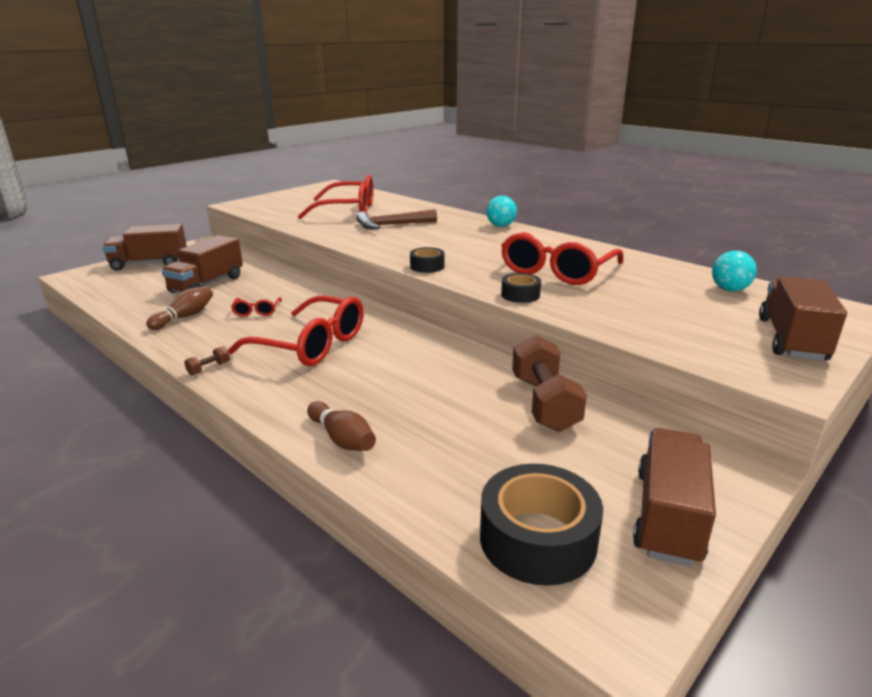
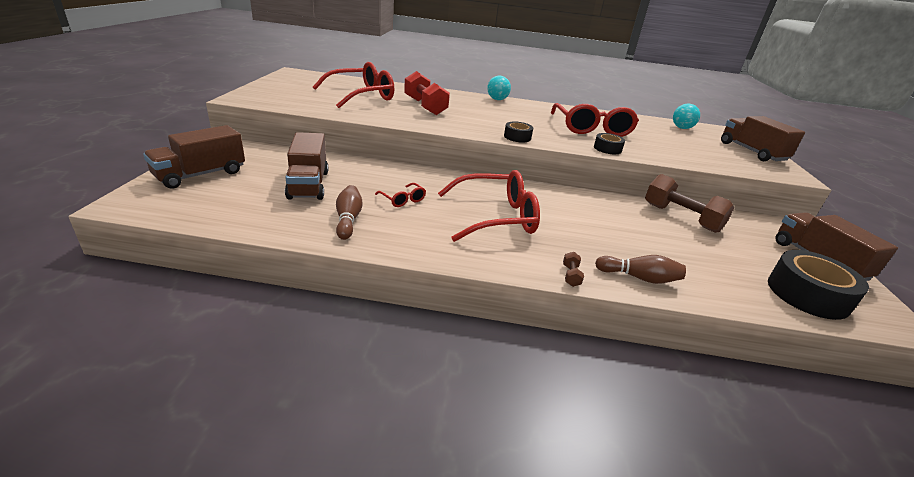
camera: 40 degrees left, 5 degrees up
(209, 368) = (460, 259): brown dumbbell -> brown dumbbell (570, 276)
(392, 225) = (425, 106): brown hammer -> red dumbbell

